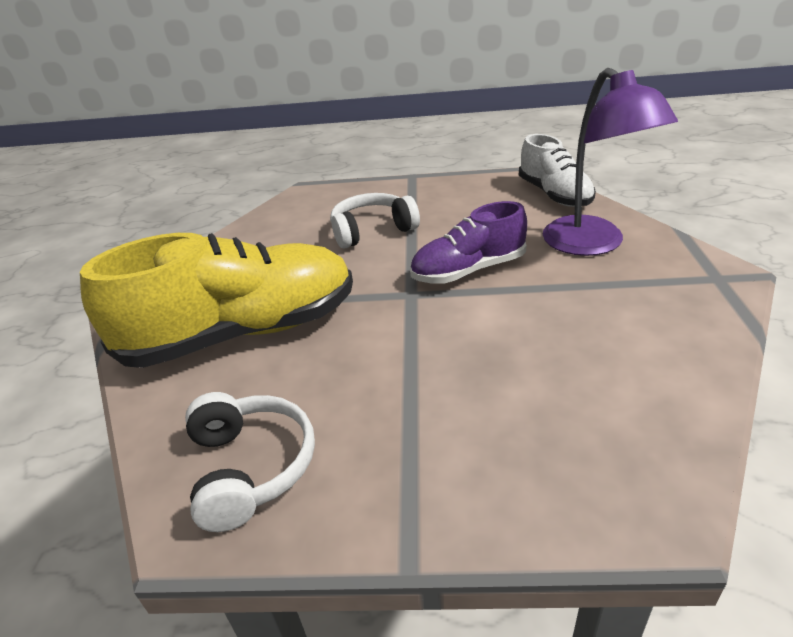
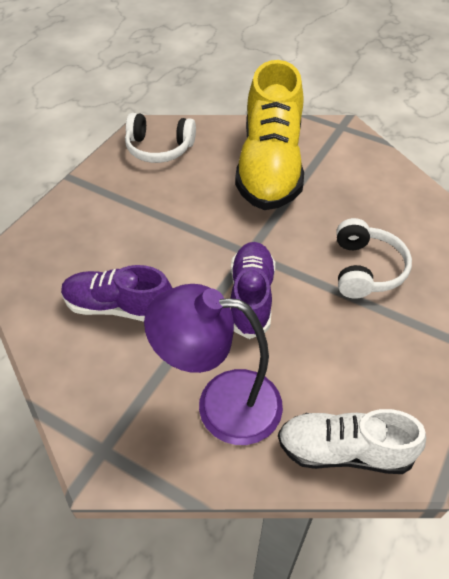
camera: 115 degrees right, 15 degrees up
(584, 343) = (118, 307): none -> purple shoe

